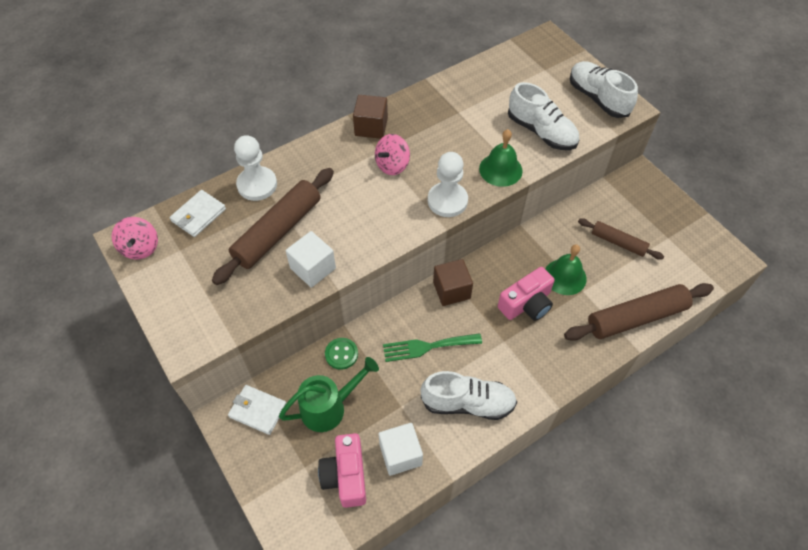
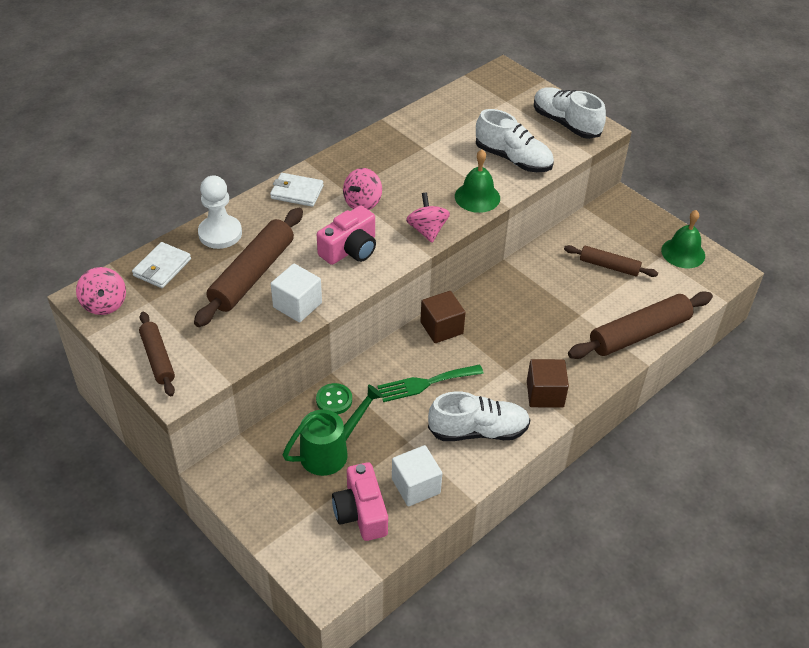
camera: 10 degrees left, 10 degrees down
(176, 311) = (157, 358): none -> brown rolling pin
(258, 410) = (253, 463): white wallet -> white wallet (297, 192)
(371, 127) = (332, 169): brown cube -> brown cube (545, 394)
(447, 201) = (427, 230): white pawn -> pink spinning top
(526, 304) = (523, 332): pink camera -> pink camera (350, 249)
(565, 276) = (559, 303): green bell -> green bell (683, 253)

